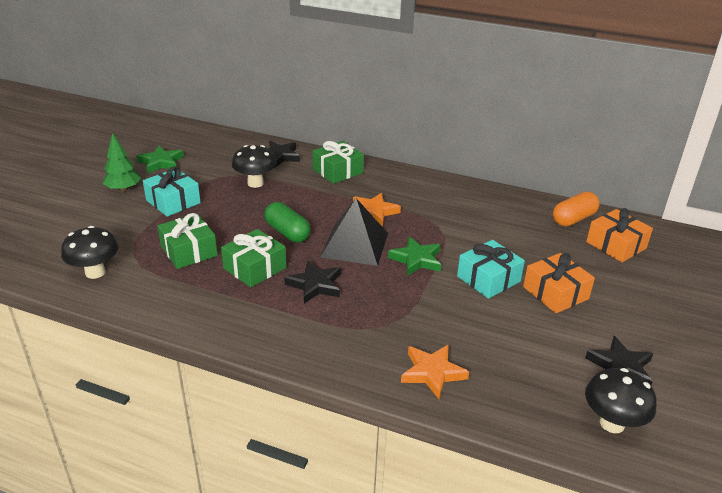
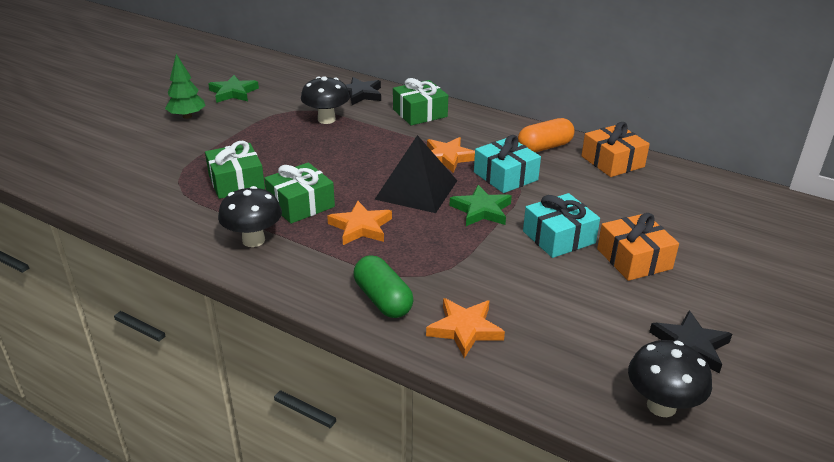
camera: 10 degrees right, 0 degrees up
(95, 272) = (134, 195): black mushroom -> black mushroom (253, 240)
(173, 201) = (234, 132): turquoise gift -> turquoise gift (505, 176)
(287, 232) = (346, 171): green capsule -> green capsule (383, 300)
(315, 285) = (361, 227): black star -> orange star
(573, 219) = (679, 181): orange capsule -> orange capsule (544, 147)
(616, 245) = (723, 213): orange gift -> orange gift (612, 161)

